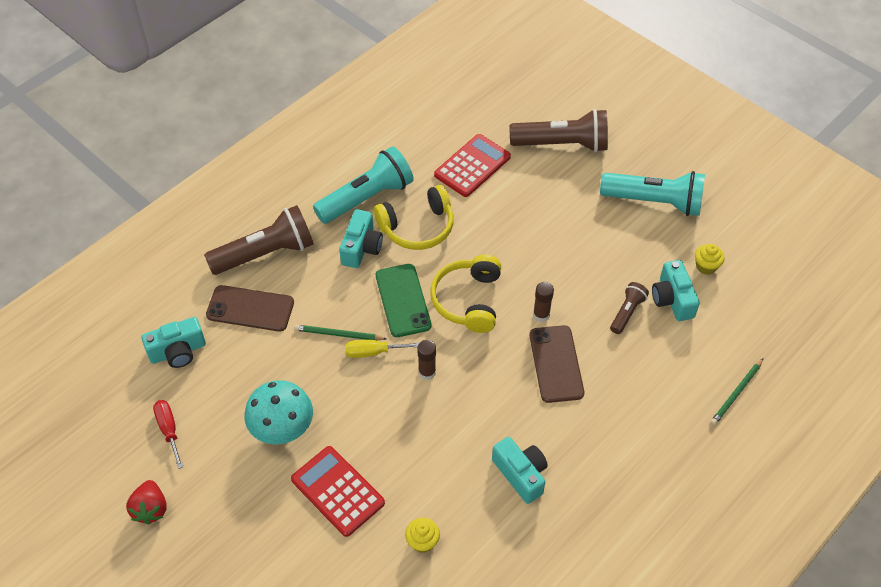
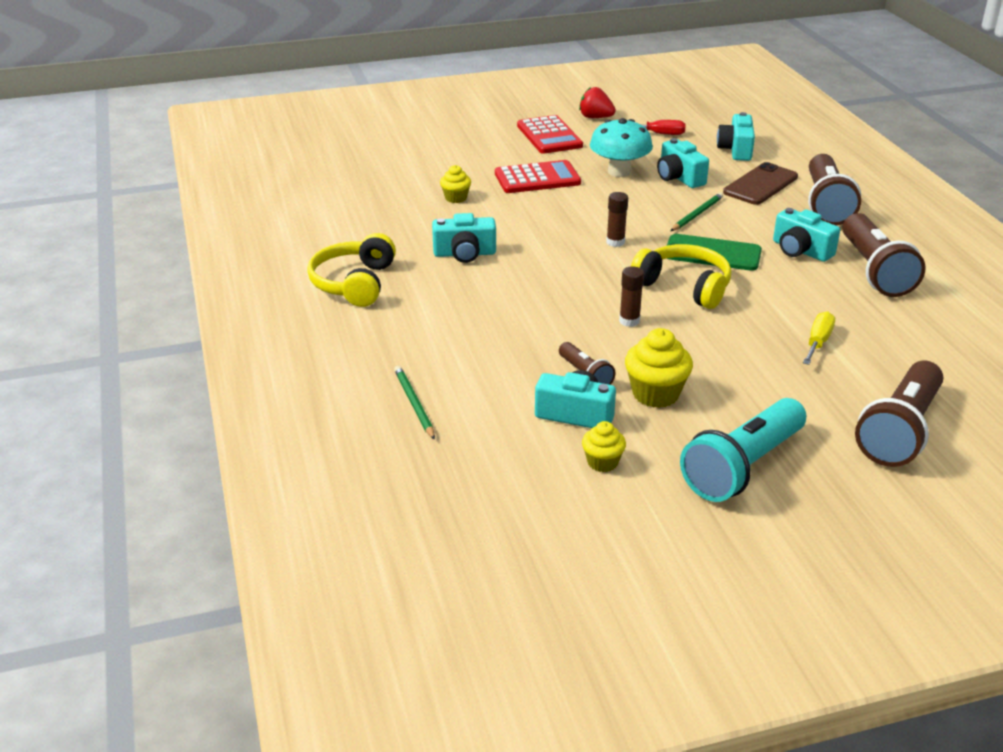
camera: 120 degrees right, 20 degrees down
(269, 374) = (679, 177): none -> turquoise camera
(367, 198) = (874, 271): turquoise flashlight -> brown flashlight
(373, 352) = (662, 224): yellow screwdriver -> yellow screwdriver (818, 342)
(417, 227) = (809, 287): yellow headphones -> yellow headphones (354, 283)
(472, 166) = (891, 349): red calculator -> red calculator (549, 136)
(556, 364) = (560, 309): brown phone -> none
(617, 267) = (655, 394): none -> yellow cupcake

